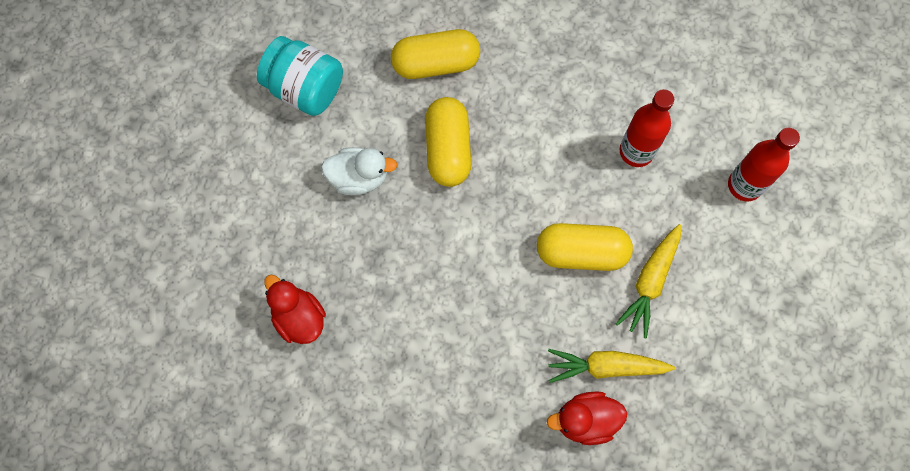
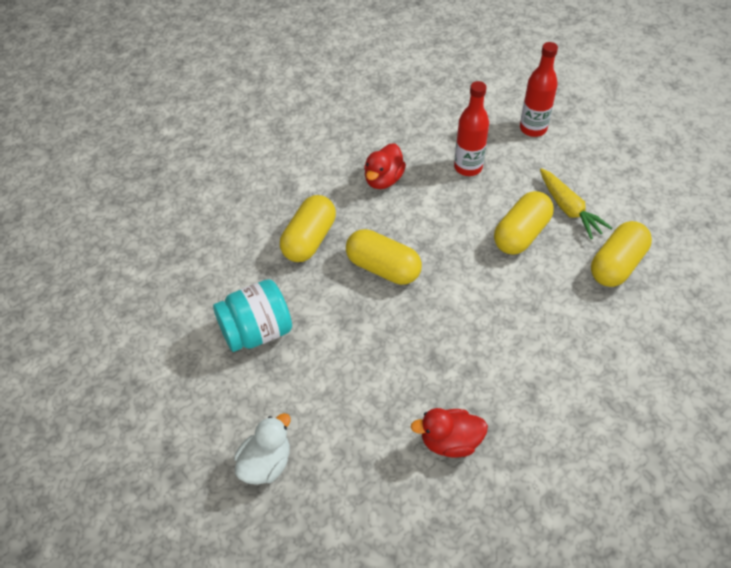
camera: 55 degrees left, 20 degrees down
(359, 177) = (361, 336): white duck -> white duck (265, 463)
(585, 420) = (651, 298): red duck -> red duck (383, 179)
(606, 366) = (616, 265): yellow carrot -> yellow capsule

